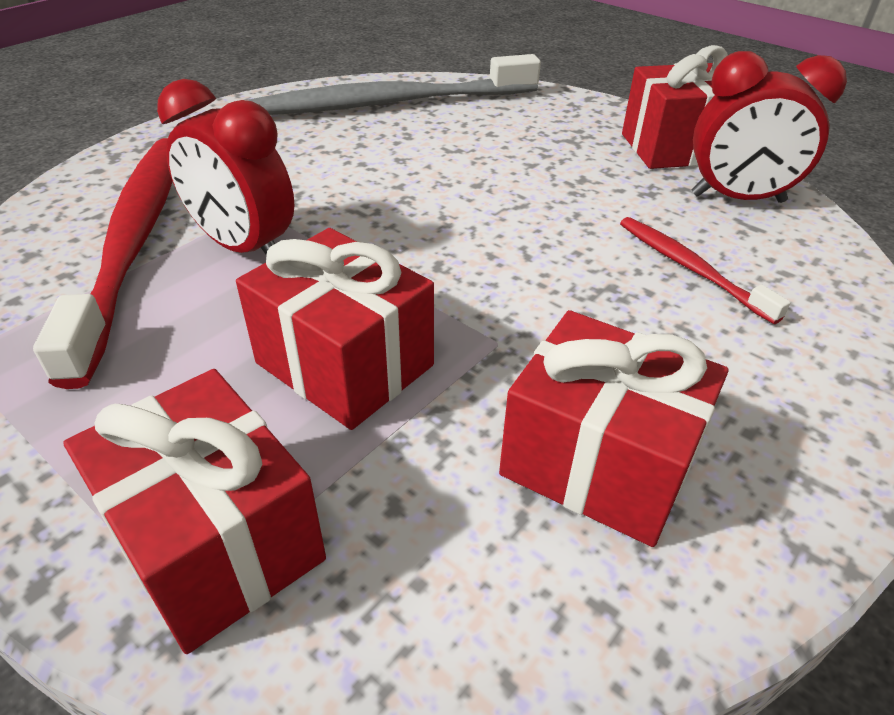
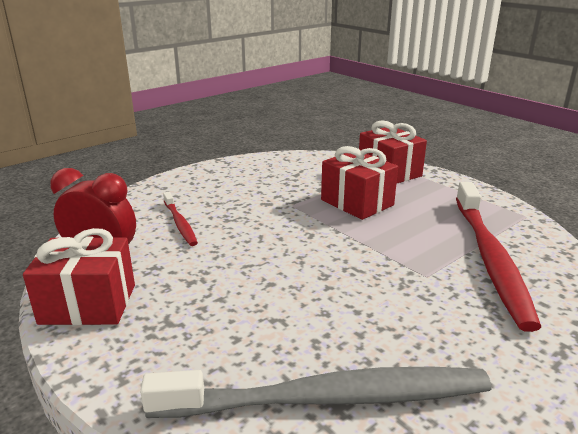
camera: 170 degrees left, 15 degrees down
(244, 247) = (422, 250): red clock -> none
(598, 463) = (272, 176): red gift -> none

